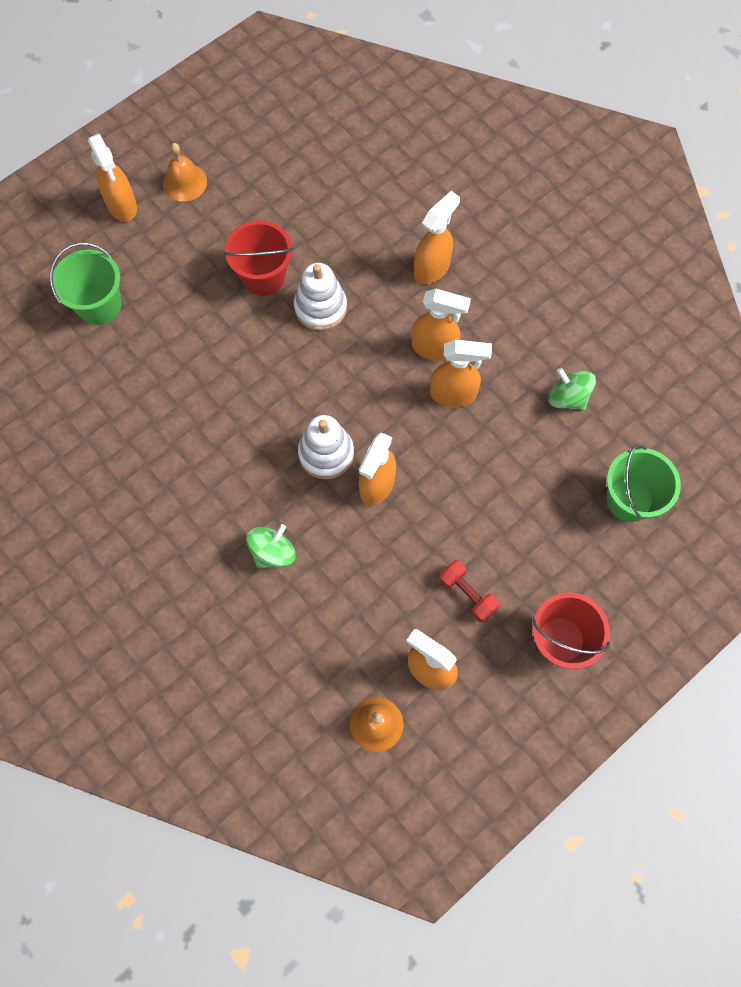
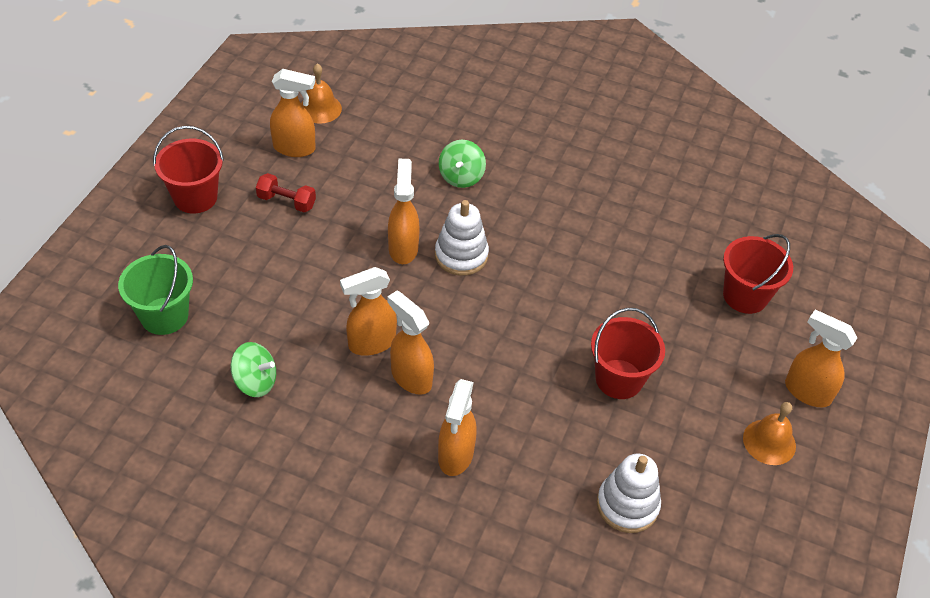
camera: 150 degrees right, 20 degrees down
(99, 305) = (745, 296): green bucket -> red bucket
(320, 307) = (544, 372): white stacking toy -> white stacking toy (627, 505)
(435, 348) = (411, 377): orange spray bottle -> orange spray bottle turned 60 degrees clockwise

